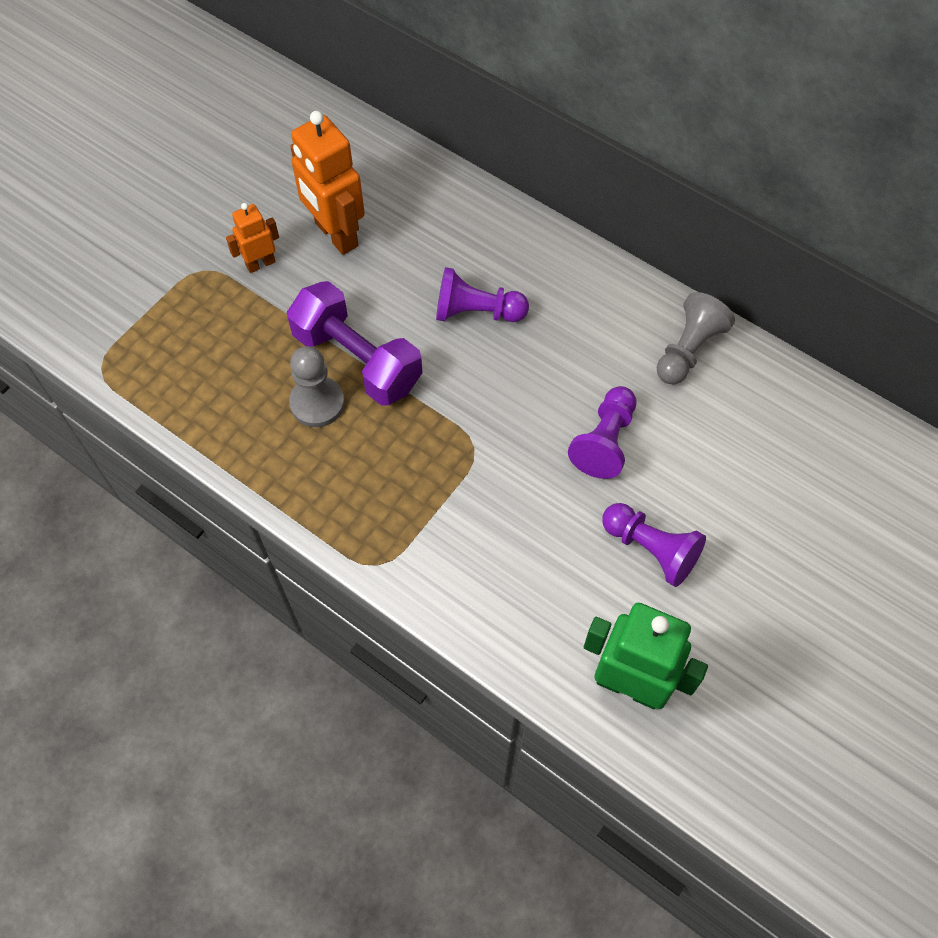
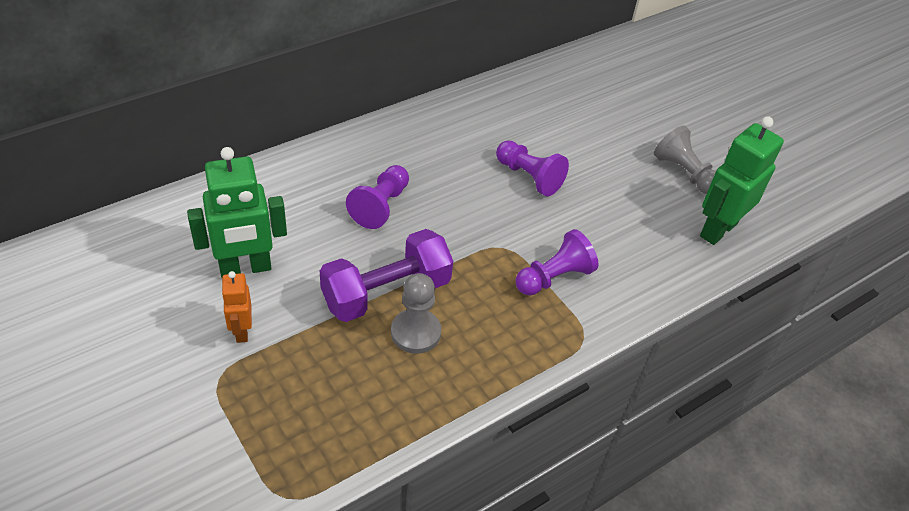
camera: 75 degrees left, 15 degrees down
(336, 235) = (245, 268): orange robot -> green robot
(651, 549) = (622, 184): purple pawn -> purple pawn (554, 277)
(688, 350) = (474, 112): grey pawn -> grey pawn (684, 173)

